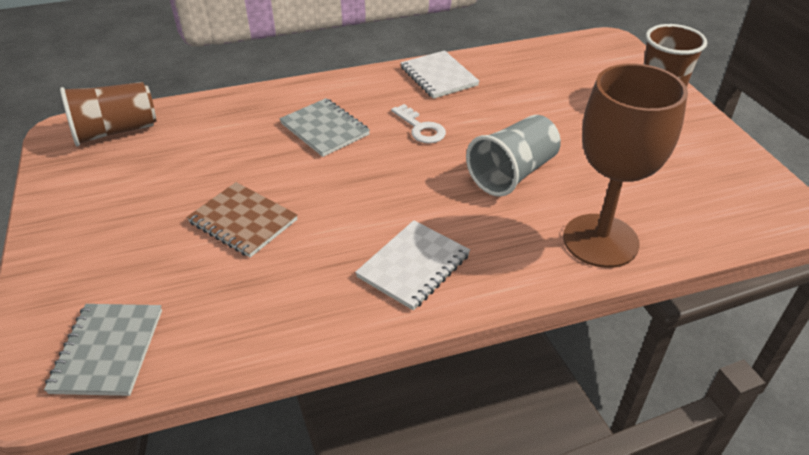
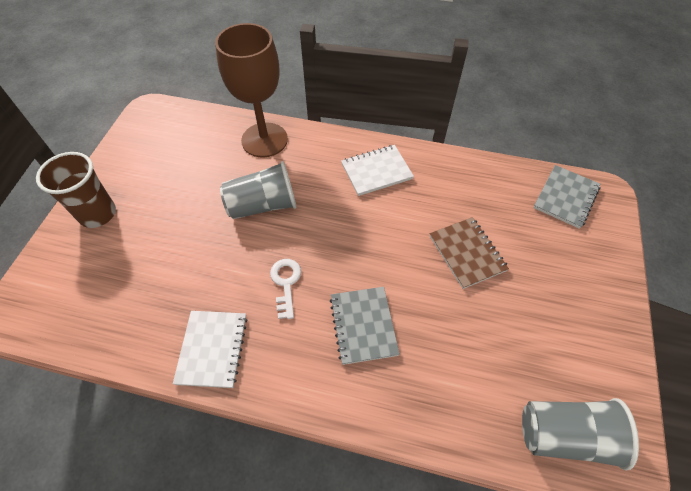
camera: 150 degrees left, 15 degrees up
(116, 131) = (565, 435): brown cup -> grey cup

